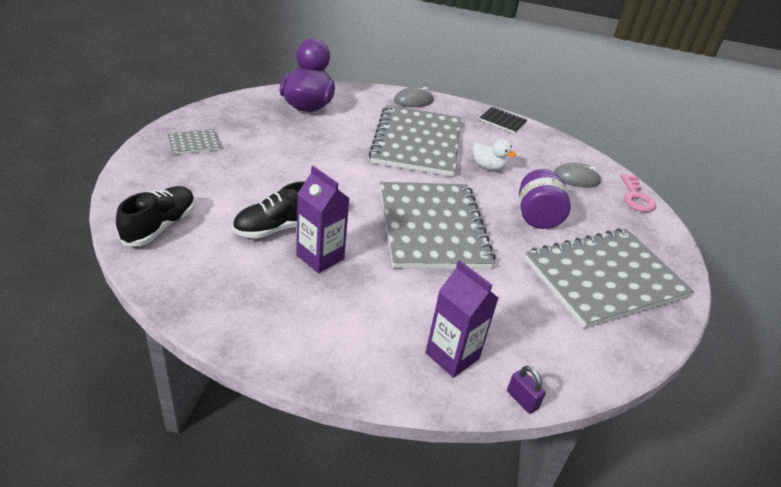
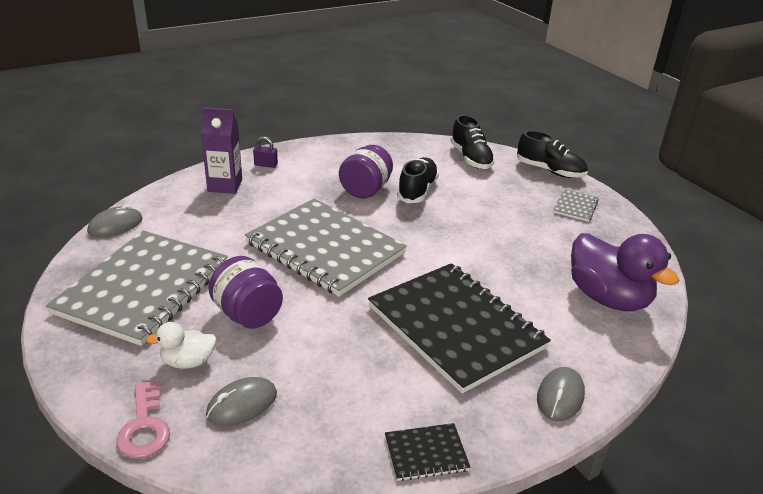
camera: 140 degrees right, 5 degrees down
(132, 173) = (550, 171): none -> black shoe
(320, 257) = (365, 190): purple carton -> purple jar
(417, 143) = (455, 327): grey notebook -> black notebook
(488, 166) = (354, 347): white duck -> white duck (188, 362)
(522, 400) = (166, 187): purple padlock -> purple padlock (266, 165)
(606, 368) = (115, 225): none -> grey mouse
(636, 197) = (144, 426): pink key -> pink key turned 150 degrees counterclockwise

